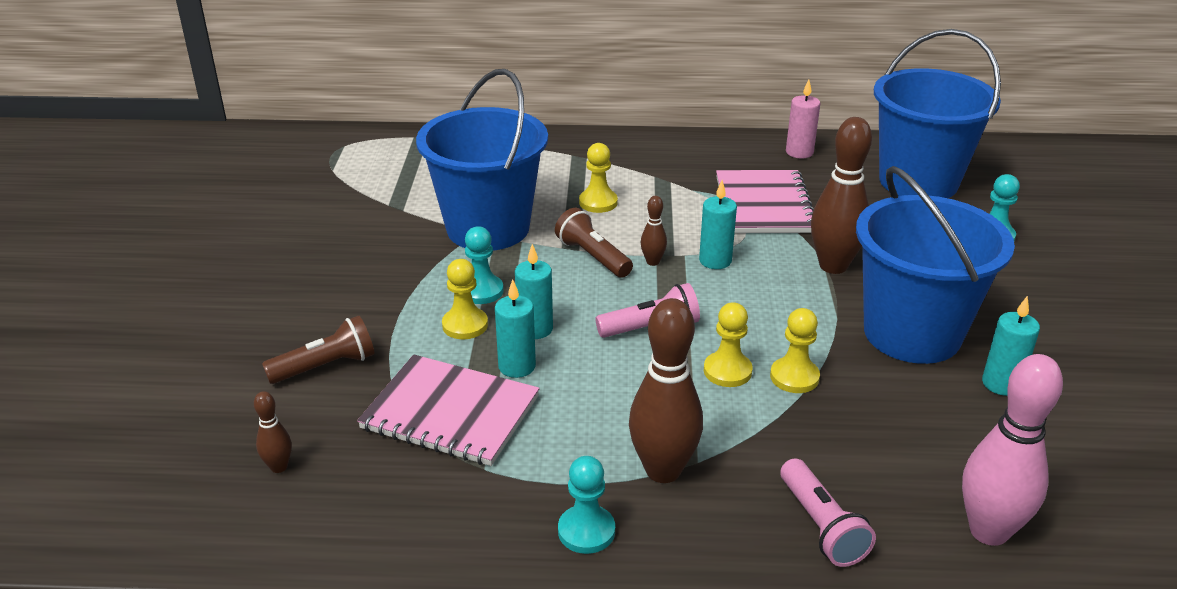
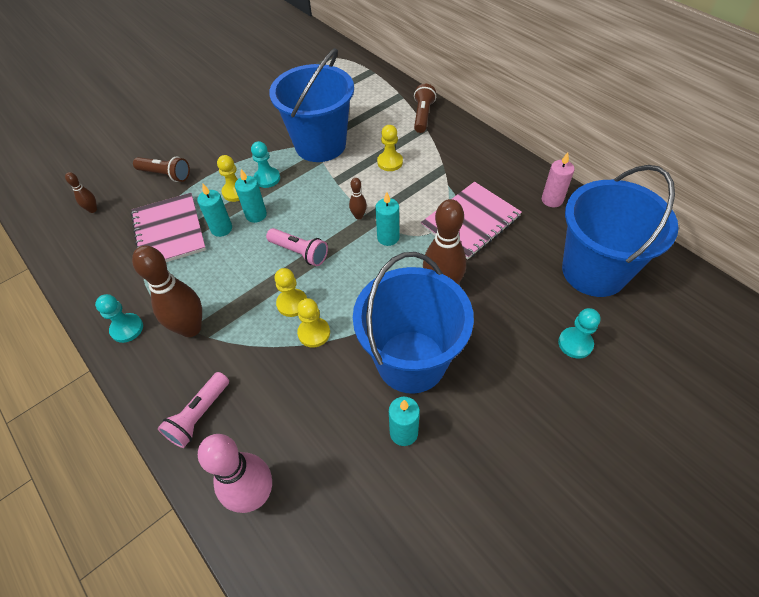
camera: 50 degrees right, 20 degrees up
(593, 257) = (338, 193): brown flashlight -> brown flashlight (423, 116)

